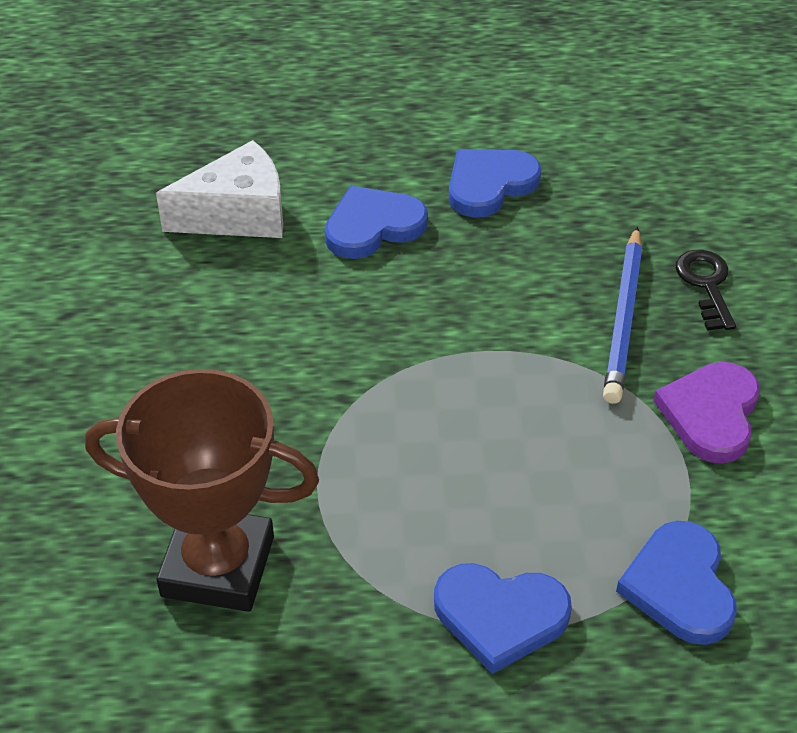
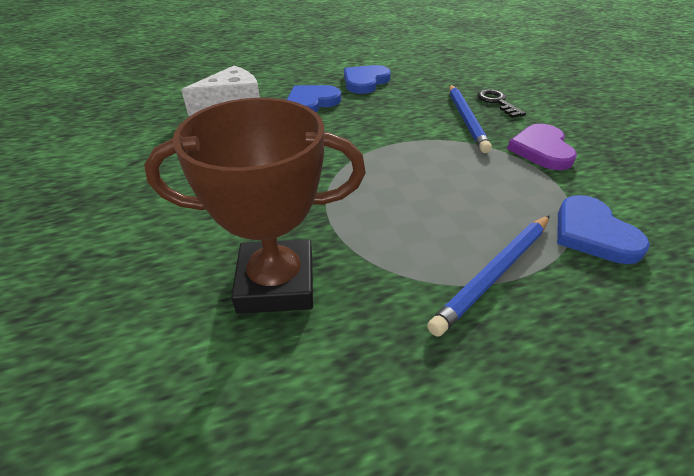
camera: 15 degrees left, 5 degrees down
(500, 616) = (494, 274): blue heart -> blue pencil

